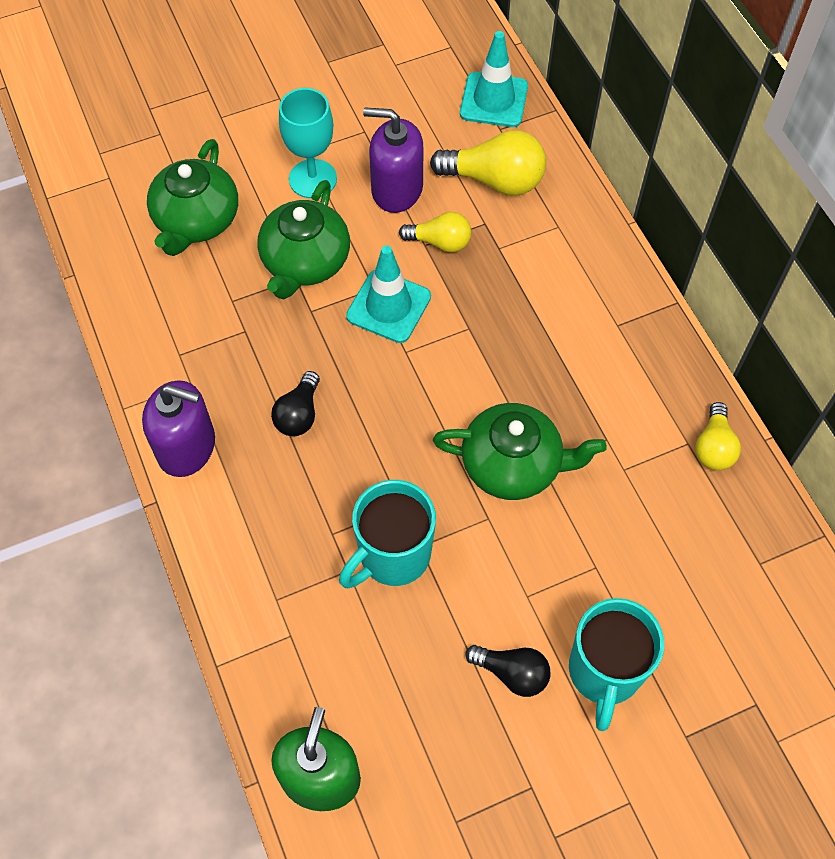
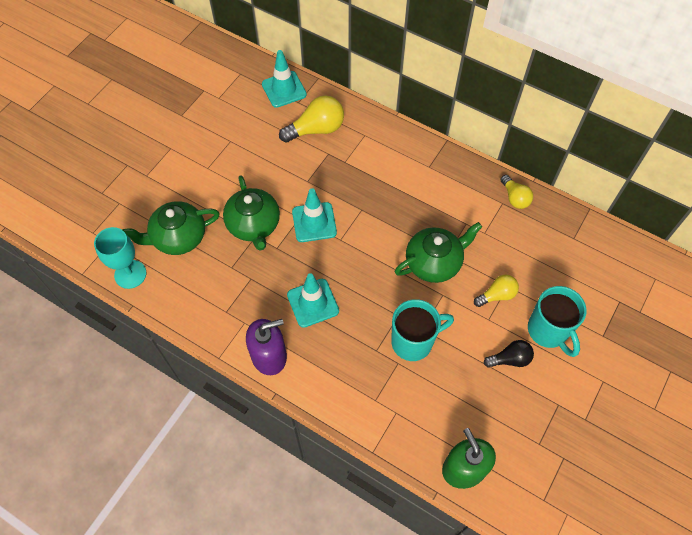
camera: 35 degrees left, 0 degrees up
(196, 221) = (178, 237): green teapot -> green teapot turned 90 degrees clockwise
(299, 414) = (313, 303): black light bulb -> turquoise traffic cone
(313, 179) = (223, 180): turquoise goblet -> turquoise goblet (130, 274)
(393, 556) = (413, 342): turquoise mug -> turquoise mug turned 120 degrees counterclockwise
(396, 189) = (271, 161): purple soap dispenser -> none
(440, 242) = (314, 175): yellow light bulb -> yellow light bulb (497, 295)

